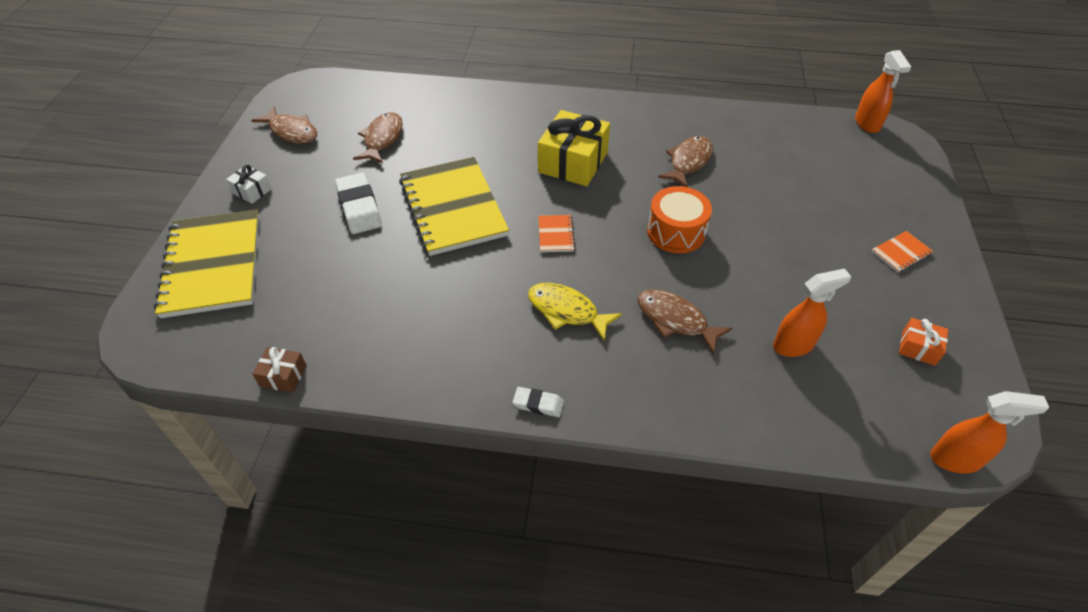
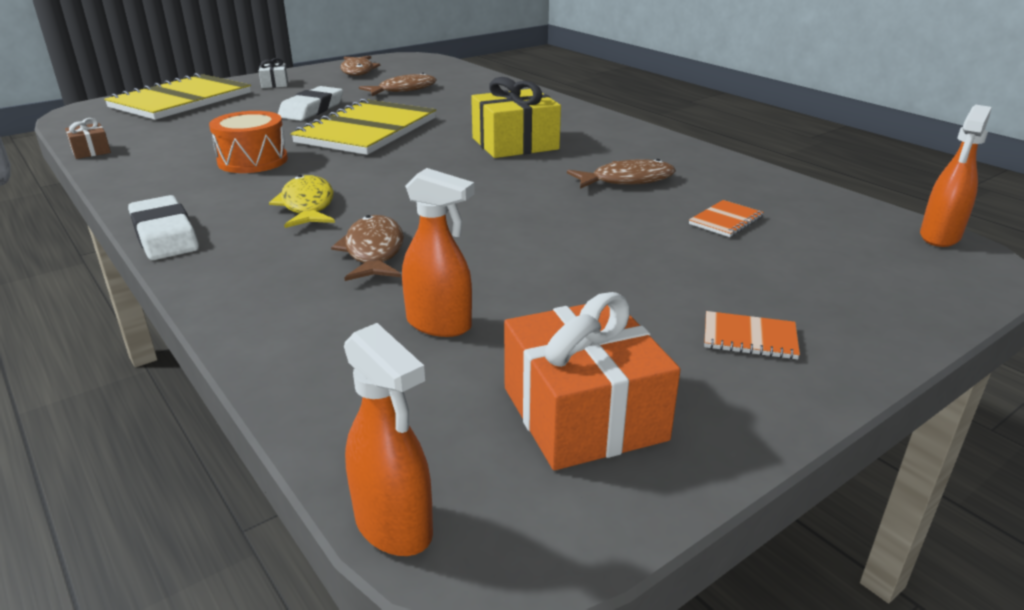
camera: 45 degrees right, 20 degrees down
(538, 404) = (164, 235): white eraser -> white eraser, size x1.86
(555, 234) = (403, 169): orange notebook -> orange notebook (725, 220)
(676, 232) = (508, 209): orange drum -> orange drum (253, 161)
(918, 348) = (584, 413): orange gift -> orange gift, size x2.07

